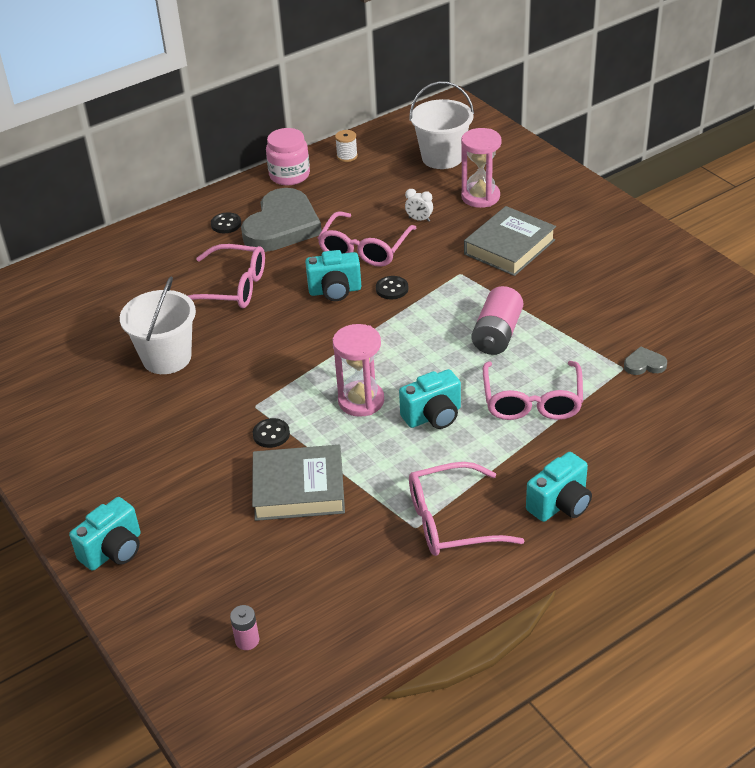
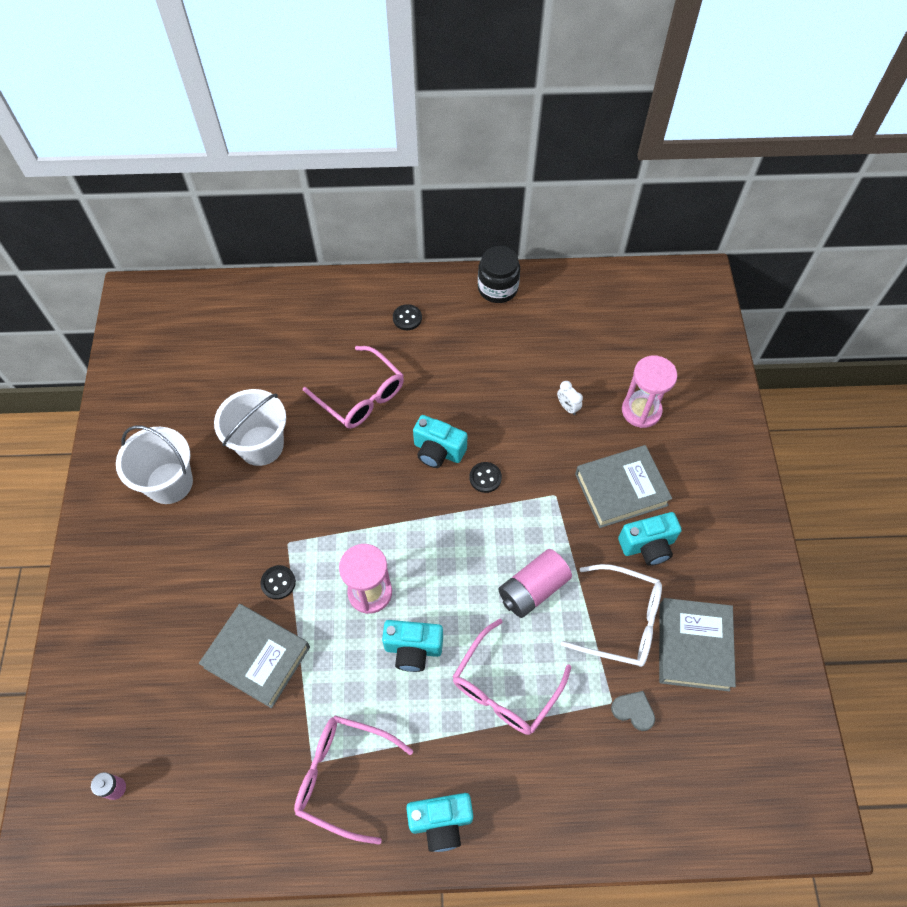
camera: 30 degrees right, 20 degrees up
(113, 550) = (90, 627): turquoise camera -> turquoise camera (647, 546)
(282, 226) = (449, 347): grey heart -> none
(289, 175) = (497, 288): pink jar -> black jar
(347, 156) = (561, 292): white spool -> none
(364, 249) = (496, 415): pink glasses -> none
(442, 157) = (643, 341): white bucket -> white bucket (169, 483)
(585, 319) = (622, 621): none -> white glasses
(652, 307) = (693, 646): none -> grey book

